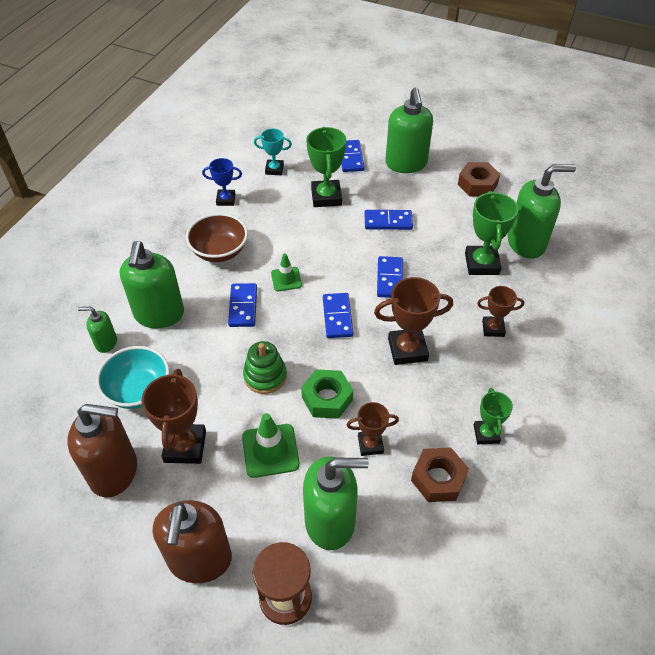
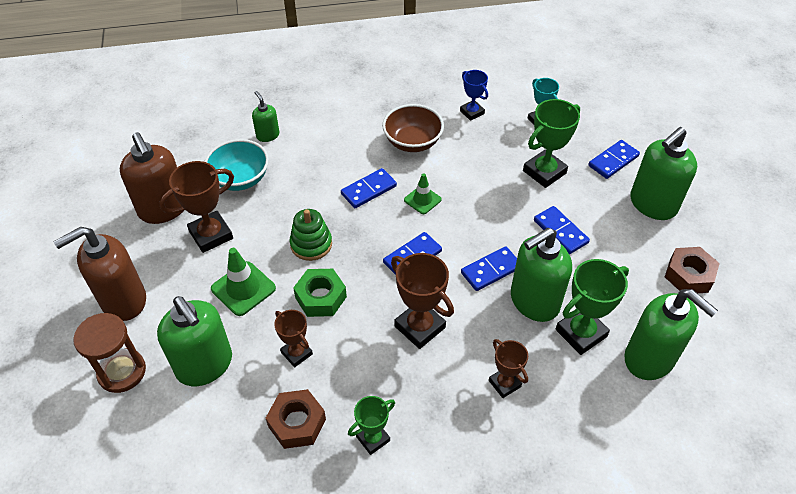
camera: 55 degrees right, 0 degrees up
(159, 314) = (318, 147): green soap dispenser -> green soap dispenser (534, 301)

